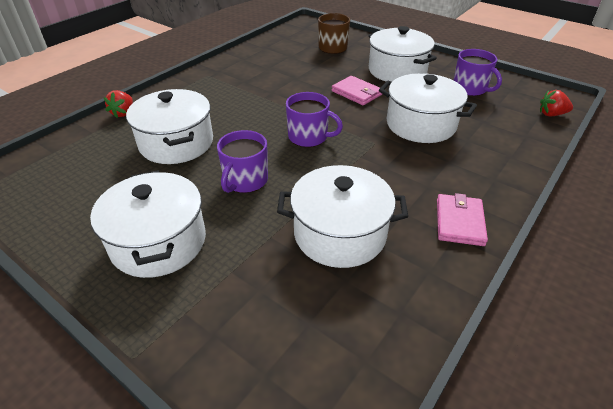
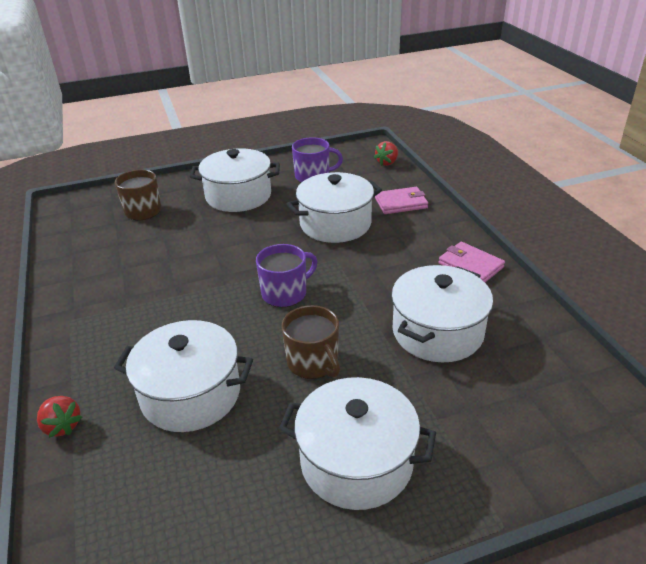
camera: 55 degrees left, 5 degrees down
(245, 180) = (313, 362): purple mug -> brown mug
(357, 93) = (246, 234): pink wallet -> pink wallet (401, 203)

